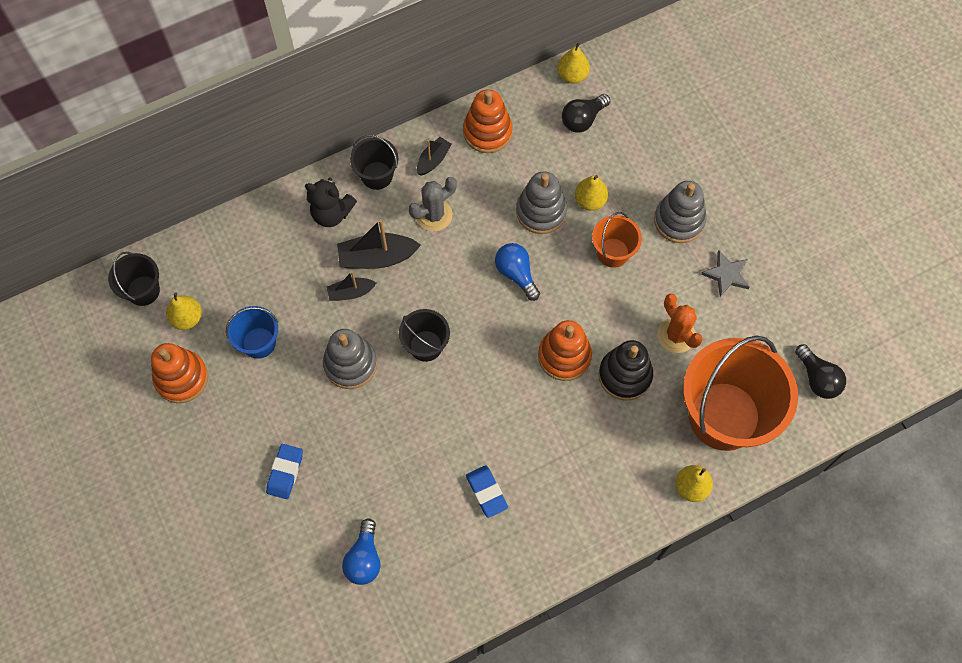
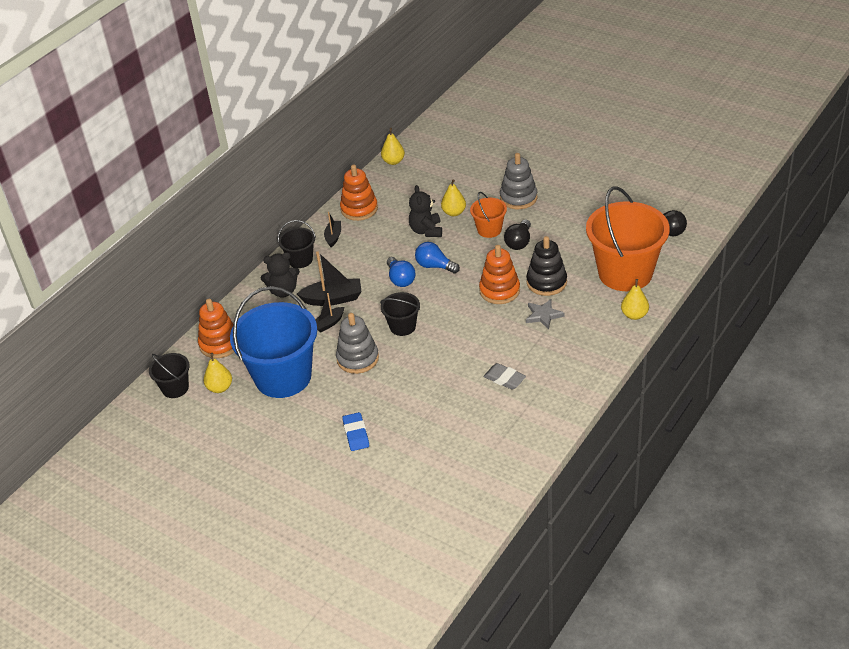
camera: 25 degrees left, 25 degrees down
(181, 378) = (240, 420): orange stacking toy -> orange stacking toy (220, 344)
(259, 343) = (283, 377): blue bucket -> blue bucket, size x2.11
(364, 558) = (449, 451): blue light bulb -> blue light bulb (400, 279)
(377, 257) = (333, 299): black boat -> black boat turned 150 degrees counterclockwise
(434, 215) = (355, 262): grey cactus -> none
(486, 492) = (504, 379): blue eraser -> grey eraser
(541, 212) = (426, 230): grey stacking toy -> black teddy bear
(583, 119) = (417, 178): black light bulb -> black light bulb (519, 242)
(676, 335) = (562, 250): orange cactus -> none
(726, 275) = (569, 209): grey star -> grey star (543, 315)

